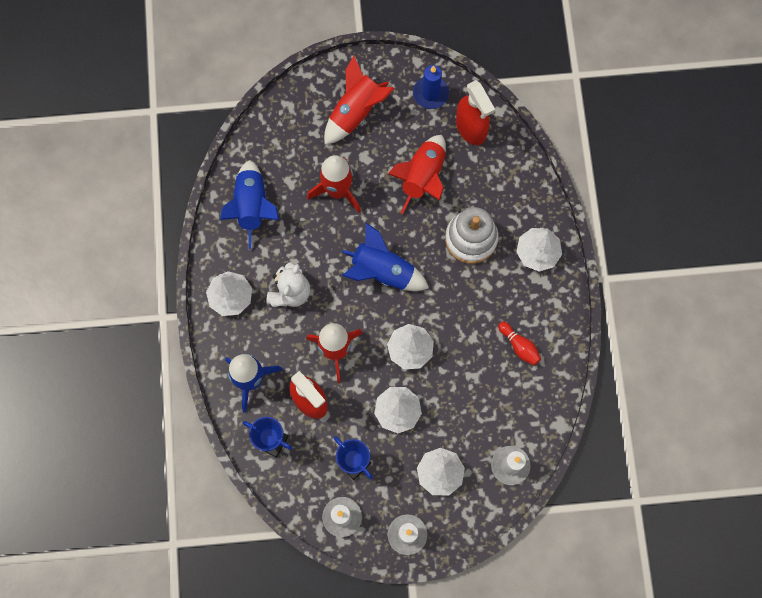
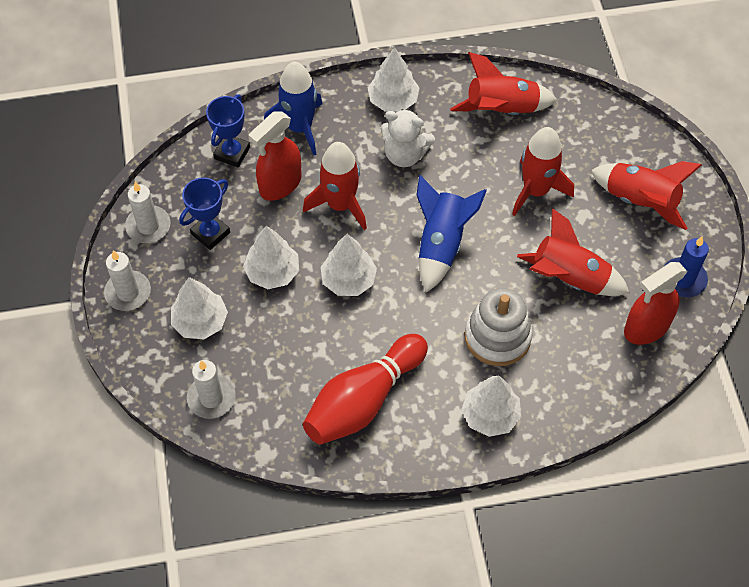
camera: 85 degrees right, 15 degrees down
(252, 207) = (502, 110): blue rocket -> red rocket
(519, 346) = (363, 400): red bowling pin -> red bowling pin, size x2.24

